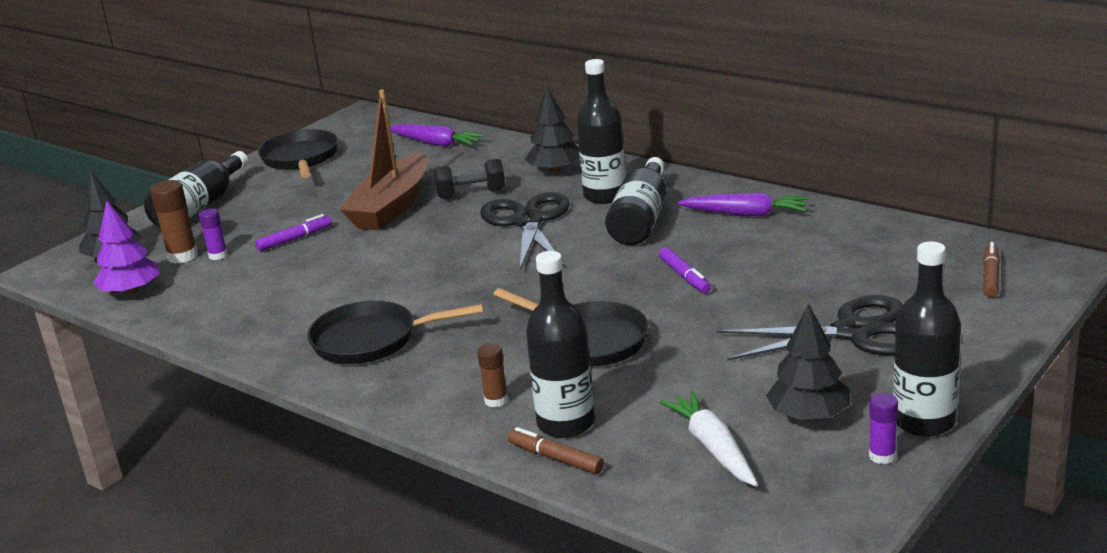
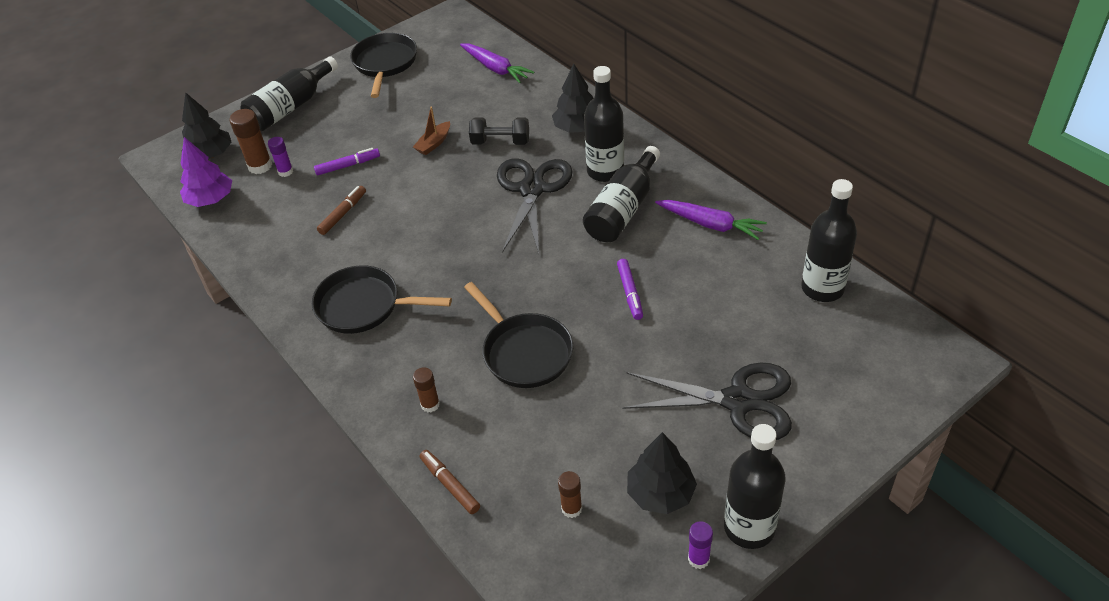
camera: 15 degrees right, 20 degrees up
(392, 207) = (434, 143): brown boat -> brown boat, size x0.42
(566, 423) = (472, 447): black bottle -> black bottle (822, 288)
(713, 448) = (571, 509): white carrot -> brown glue stick
(990, 276) = (883, 361): brown marker -> brown marker (343, 214)

